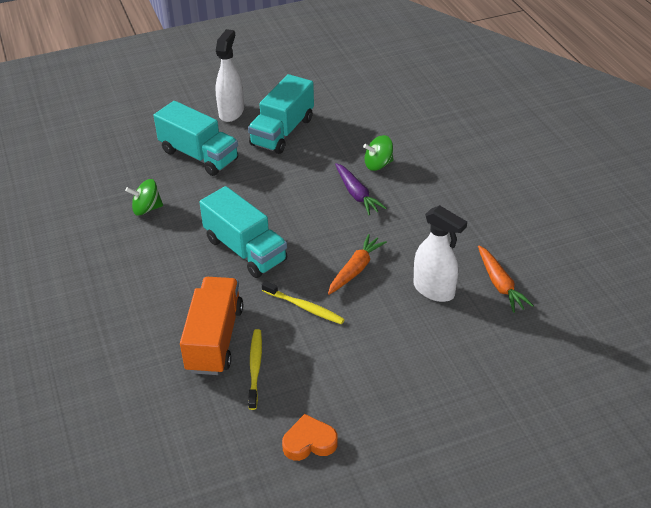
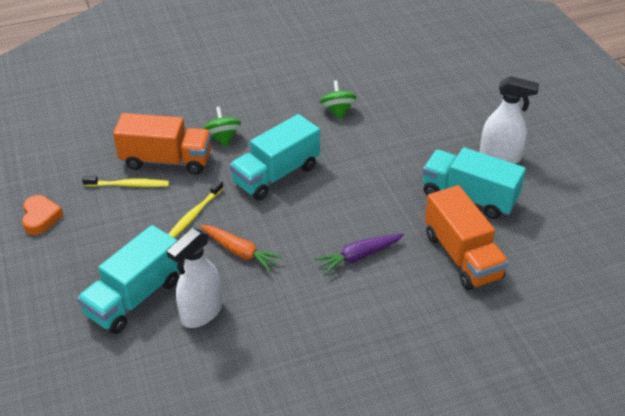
camera: 90 degrees right, 0 degrees up
(199, 155) = (420, 138): turquoise truck -> turquoise truck (135, 297)
(353, 139) = (462, 256): none -> orange truck
(378, 164) = (414, 277): green spinning top -> green spinning top (223, 138)
(500, 284) = (201, 372): orange carrot -> none

